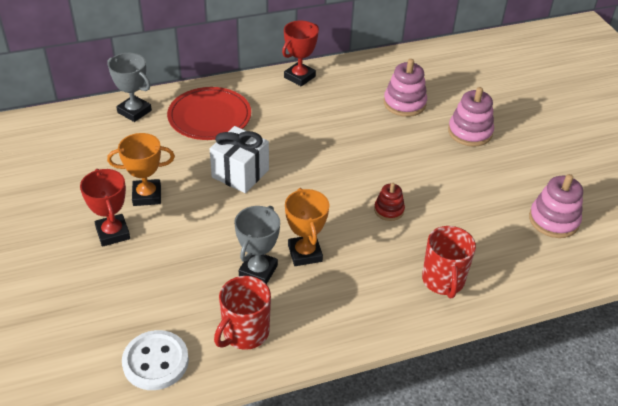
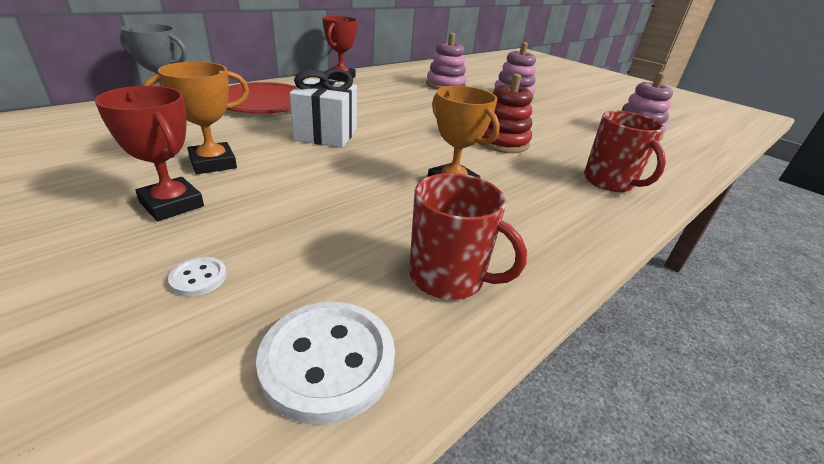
camera: 25 degrees left, 10 degrees down
(113, 295) = (198, 278): none -> white button
(245, 333) = (449, 277): red mug -> red mug turned 75 degrees counterclockwise
(258, 271) = (411, 208): grey trophy -> none
(389, 210) = (502, 142): red stacking toy -> red stacking toy, size x1.65

